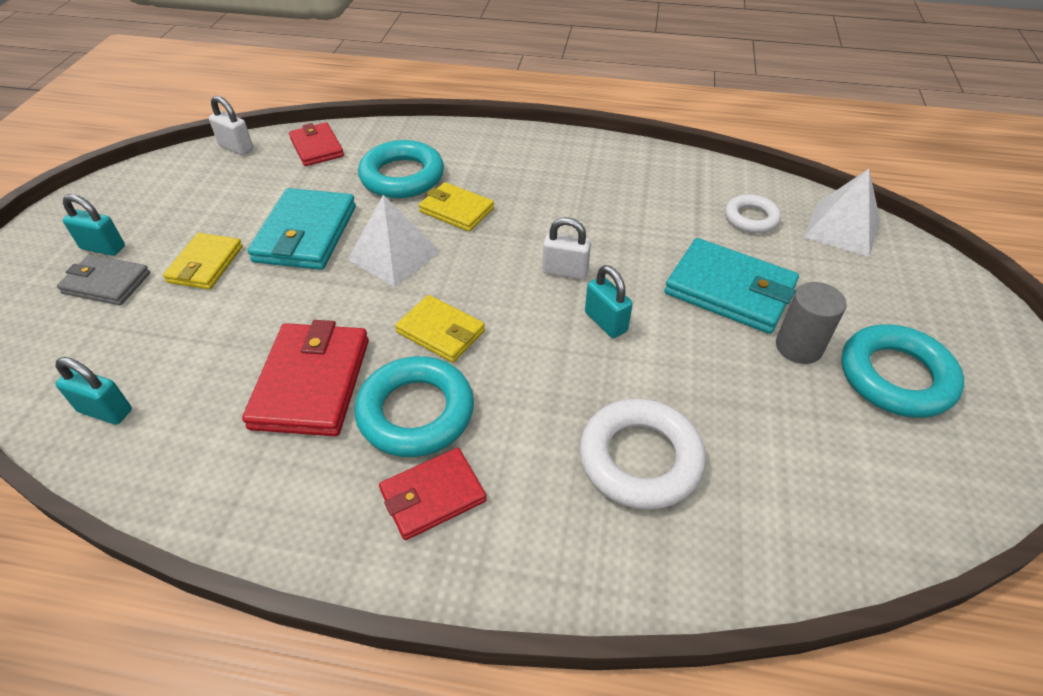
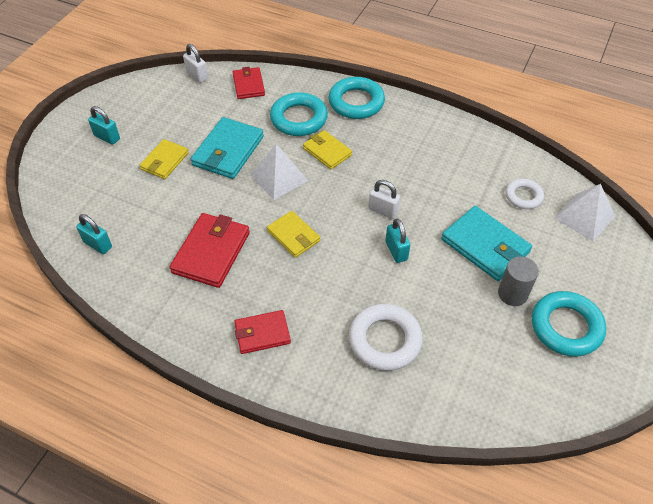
camera: 15 degrees right, 5 degrees up
(106, 283) = (106, 163): grey wallet -> none
(416, 412) = (265, 283): turquoise ring -> turquoise ring (356, 102)

